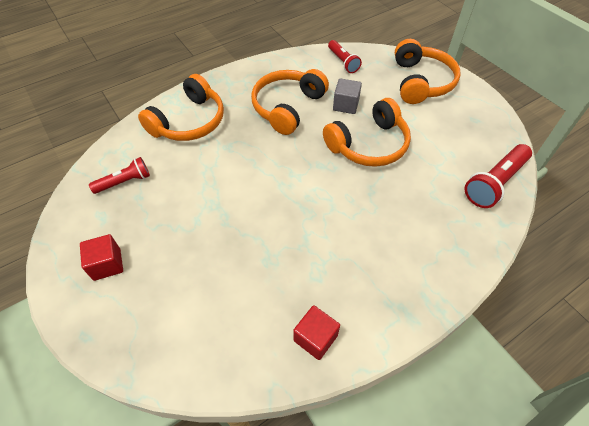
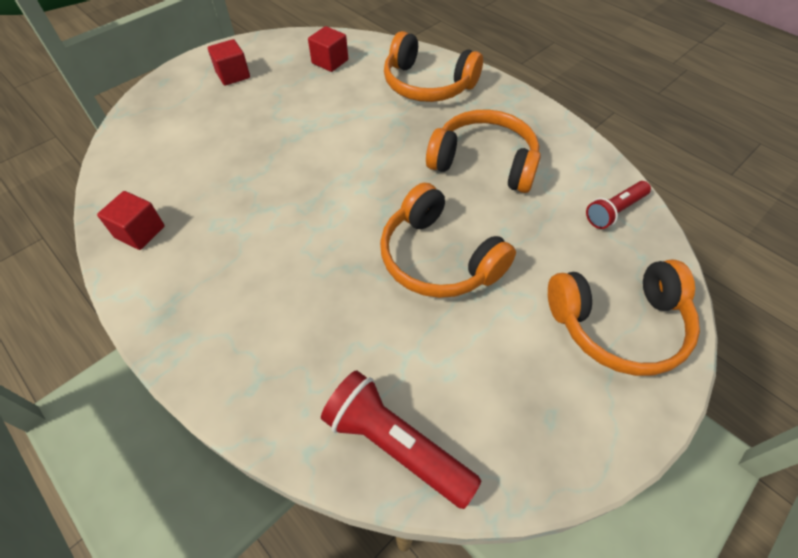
camera: 80 degrees right, 0 degrees up
(124, 182) = (330, 62): red flashlight -> red cube
(346, 105) = (513, 224): grey cube -> none

